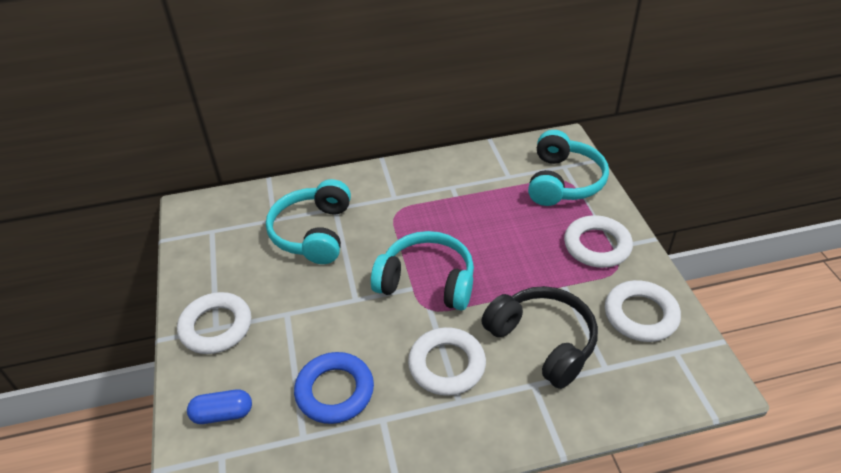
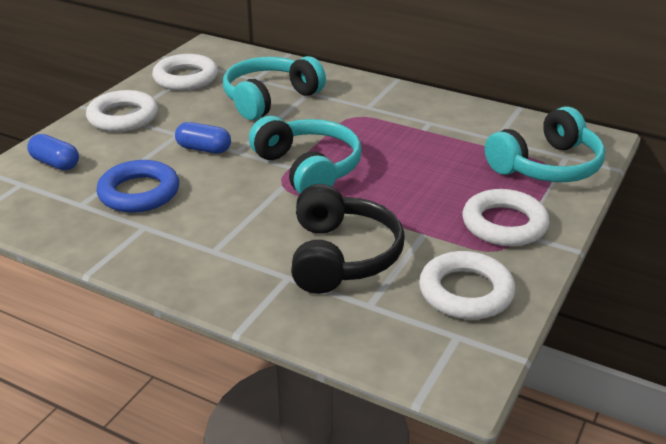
camera: 40 degrees right, 10 degrees down
(327, 314) = (204, 149): none -> blue capsule
(447, 365) = (240, 225): white ring -> white ring (186, 78)

